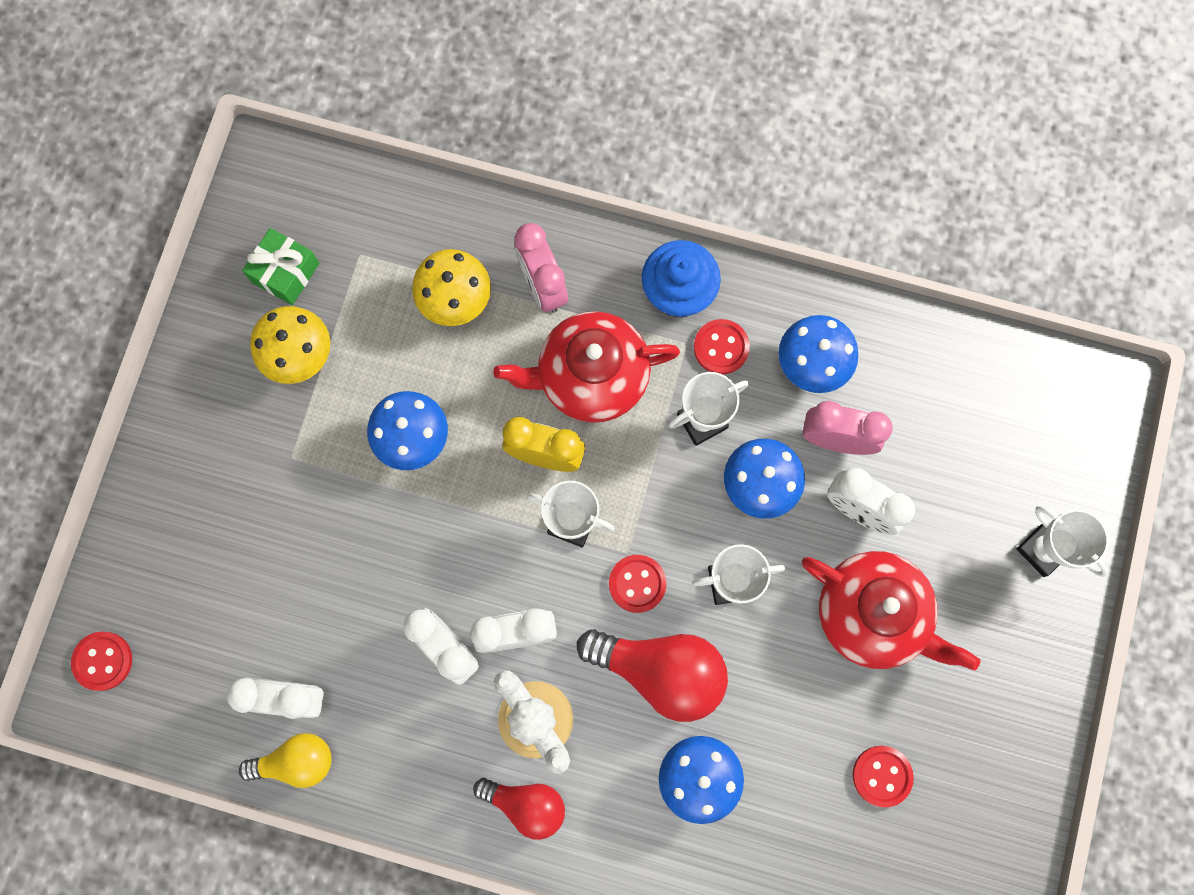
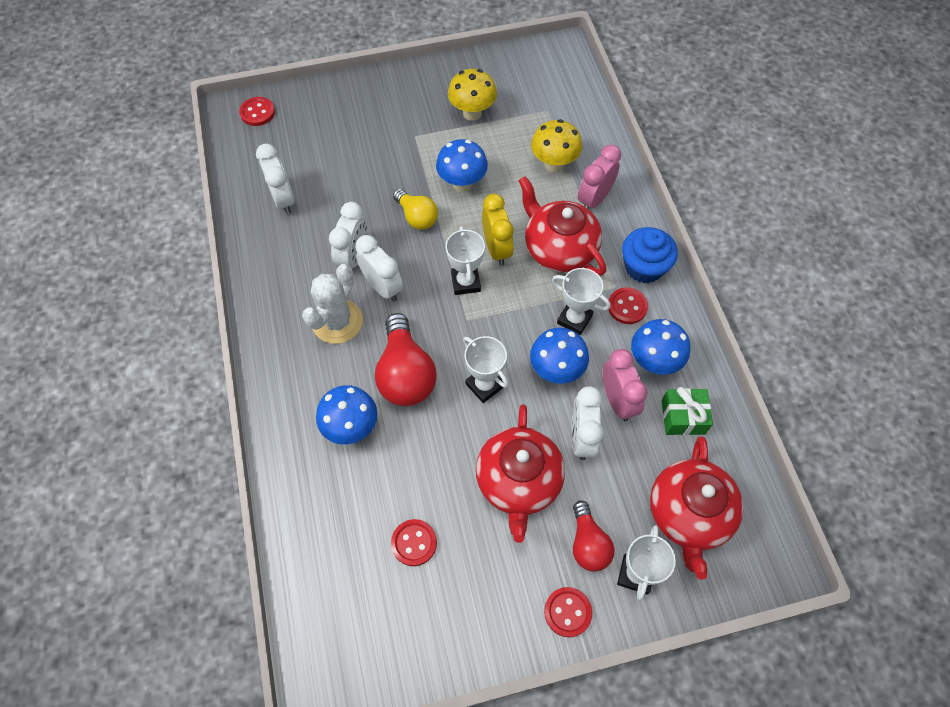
camera: 60 degrees right, 15 degrees down
(285, 273) = (512, 85): green gift -> green gift (683, 417)
(296, 761) = (249, 219): yellow light bulb -> yellow light bulb (417, 217)
(526, 804) = (284, 342): red light bulb -> red light bulb (588, 543)
(637, 584) = (451, 334): red button -> red button (567, 612)
(1008, 449) = (688, 514): none -> red teapot

